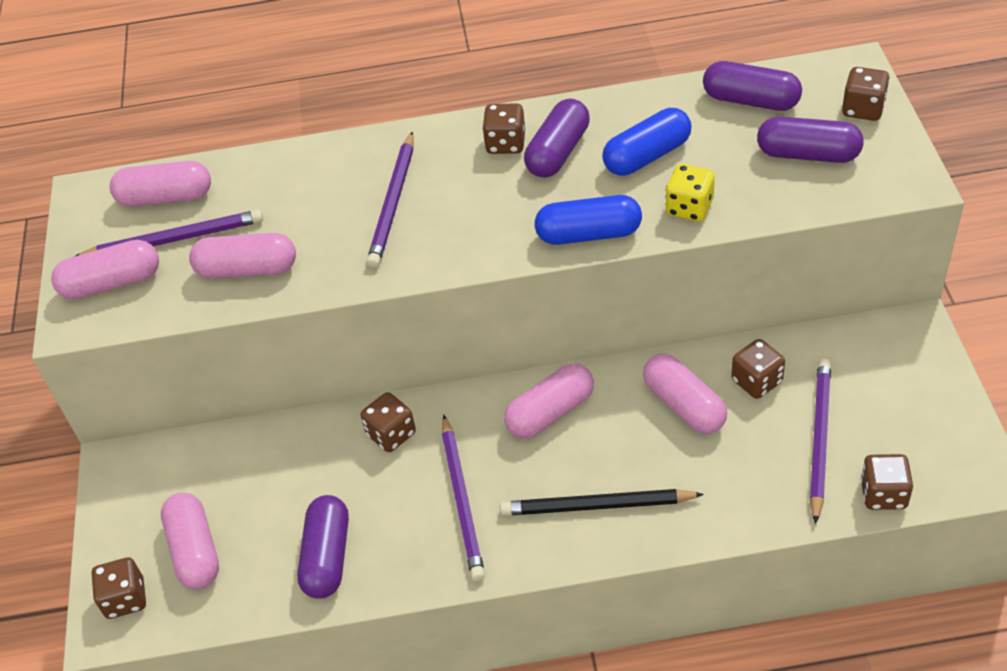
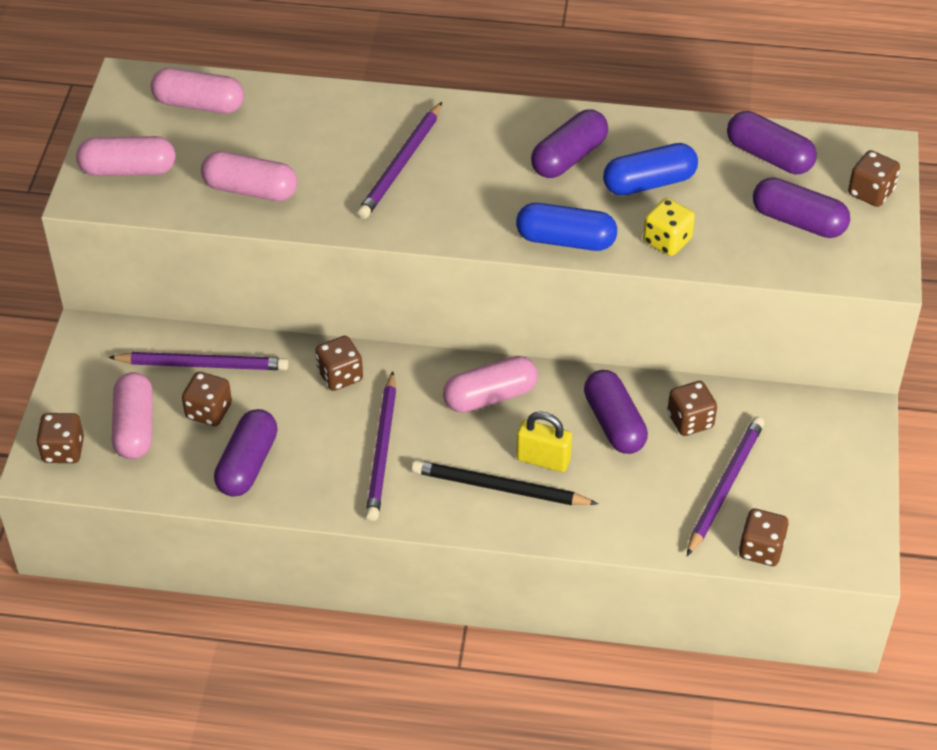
camera: 10 degrees right, 0 degrees up
(174, 239) = (195, 145): purple pencil -> purple pencil (203, 364)
(505, 143) = (524, 136): brown dice -> brown dice (209, 411)
(629, 463) = (543, 460): none -> yellow padlock
(684, 405) = (614, 423): pink capsule -> purple capsule

